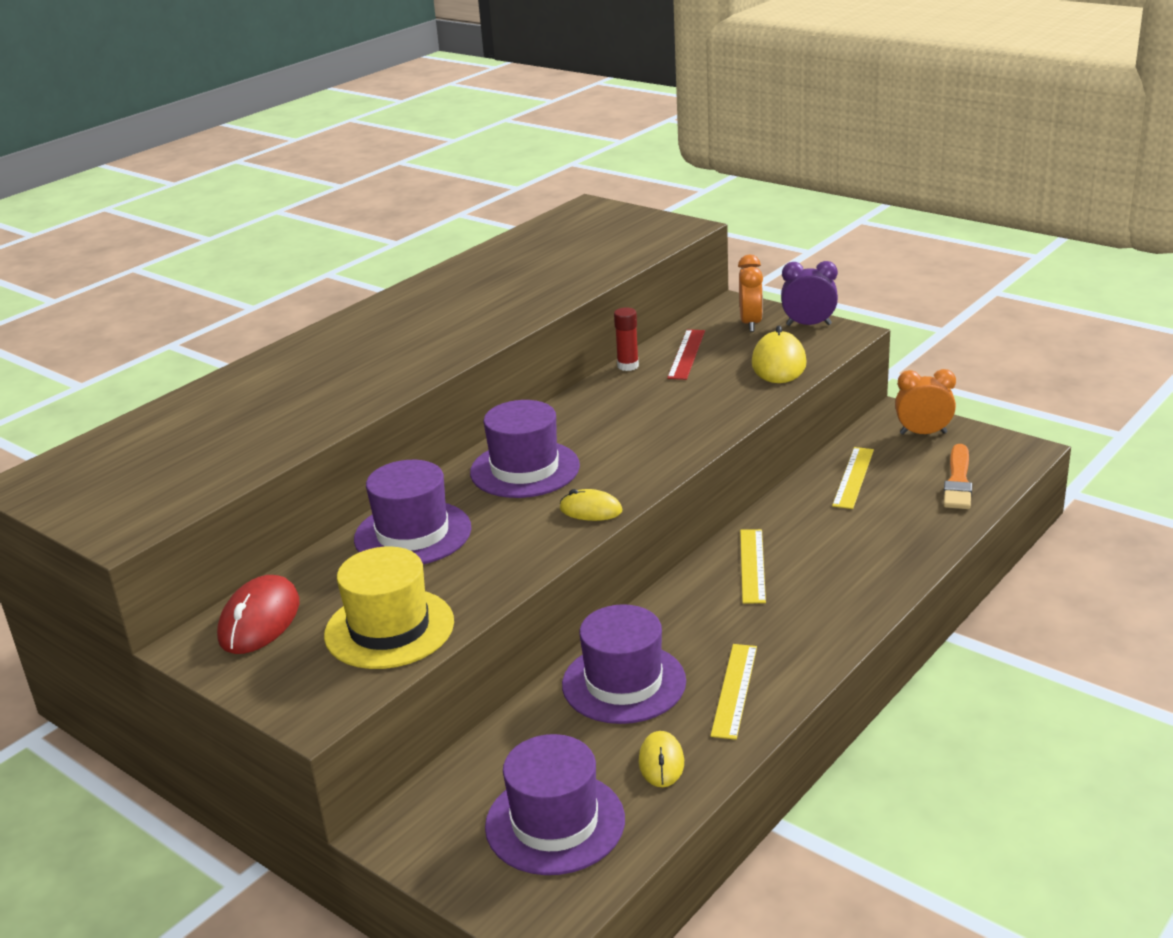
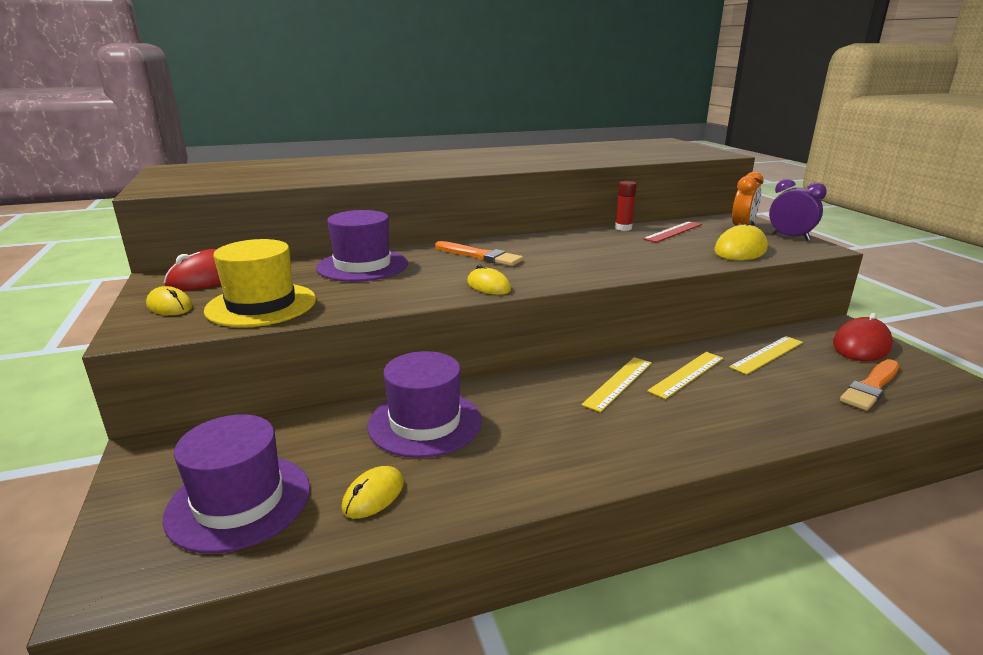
camera: 30 degrees right, 5 degrees down
(287, 672) = (170, 306): none -> yellow mouse
(525, 469) = (480, 256): purple hat -> orange brush
(735, 690) = (500, 466): yellow ruler -> yellow ruler (687, 374)
(923, 433) = (861, 345): orange clock -> red mouse

